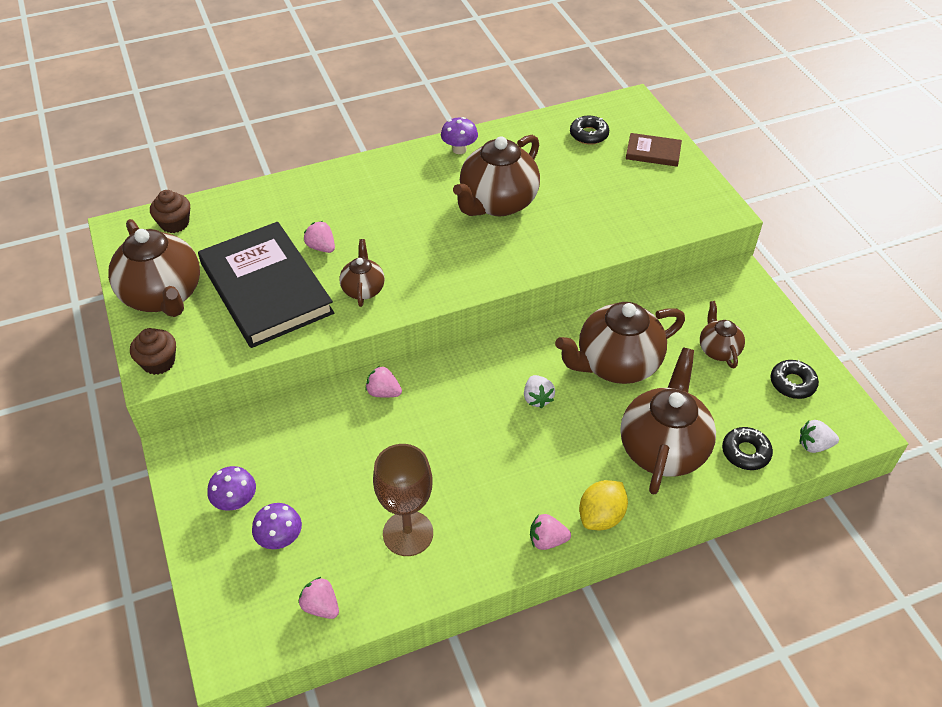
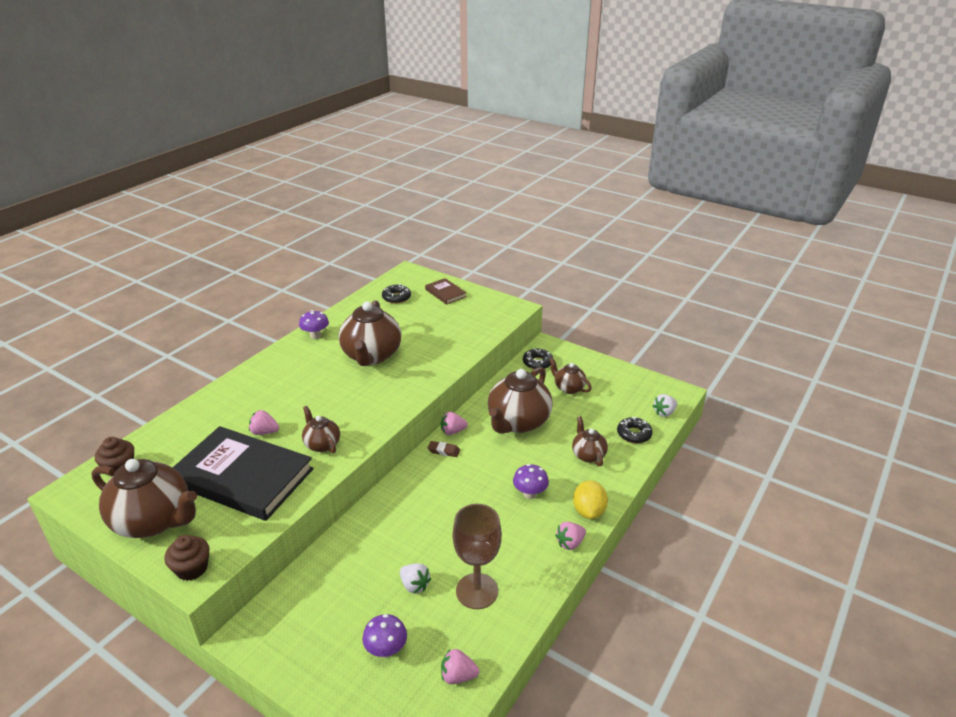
camera: 35 degrees left, 15 degrees down
(236, 502) = (327, 645): purple mushroom -> purple mushroom (530, 494)
(383, 392) = (379, 512): pink strawberry -> pink strawberry (452, 431)
(504, 357) = (443, 451): none -> brown eraser
(537, 398) = (487, 464): white strawberry -> white strawberry (414, 585)
(653, 152) = (445, 293): brown book -> brown book turned 75 degrees clockwise
(663, 448) = (588, 455): brown teapot -> brown teapot, size x0.52
(792, 383) = (624, 387): black donut -> black donut (537, 363)

